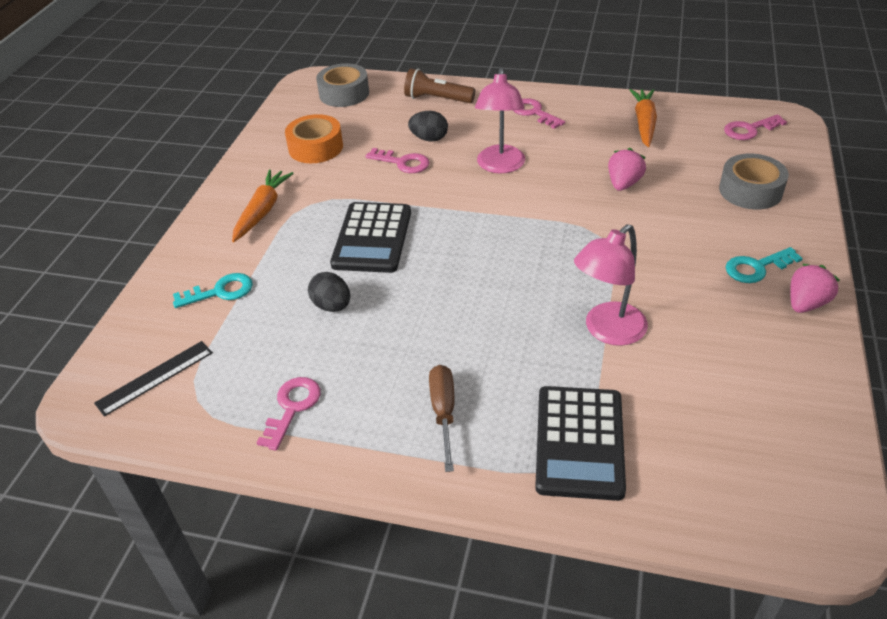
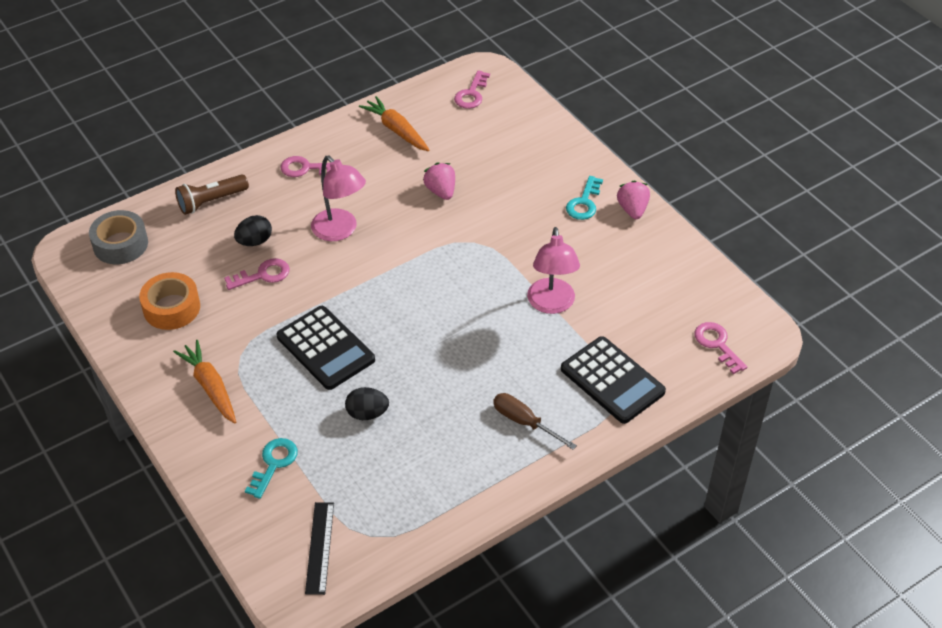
camera: 50 degrees left, 5 degrees up
(292, 408) = (435, 490): pink key -> pink key (717, 344)
(750, 191) = (523, 146): grey tape -> none

